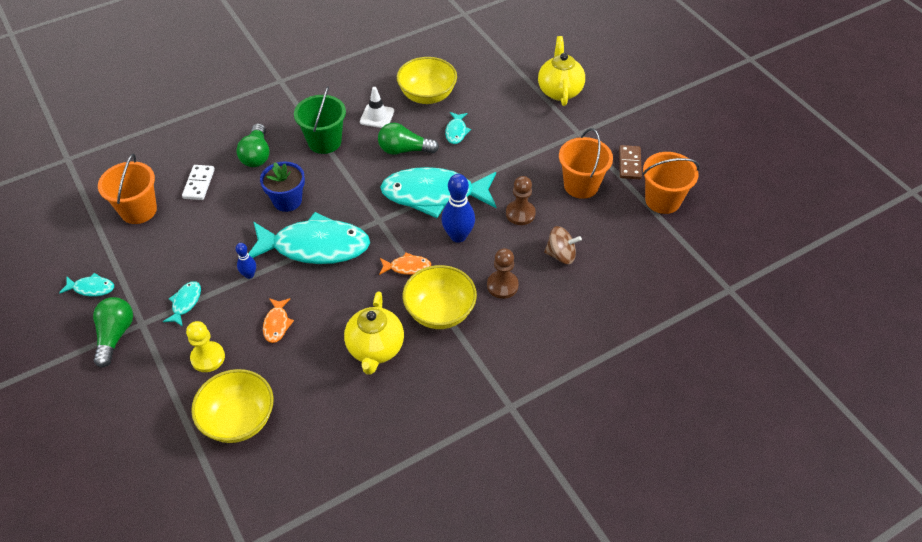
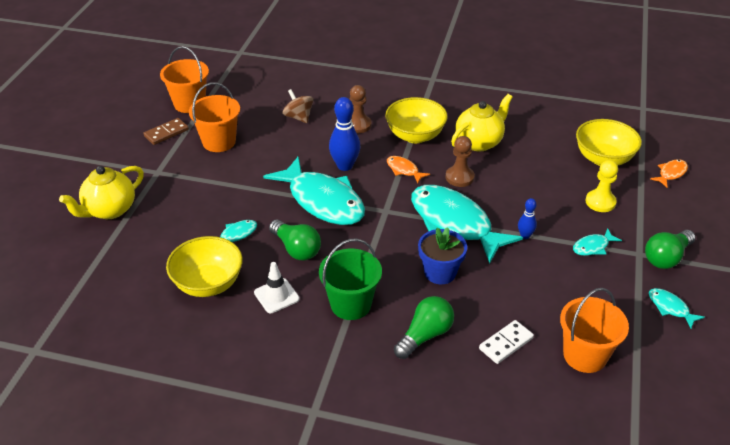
camera: 135 degrees left, 10 degrees down
(277, 324) = (532, 192): orange fish -> orange fish (671, 173)
(520, 214) = (285, 152): brown pawn -> brown pawn (459, 177)

